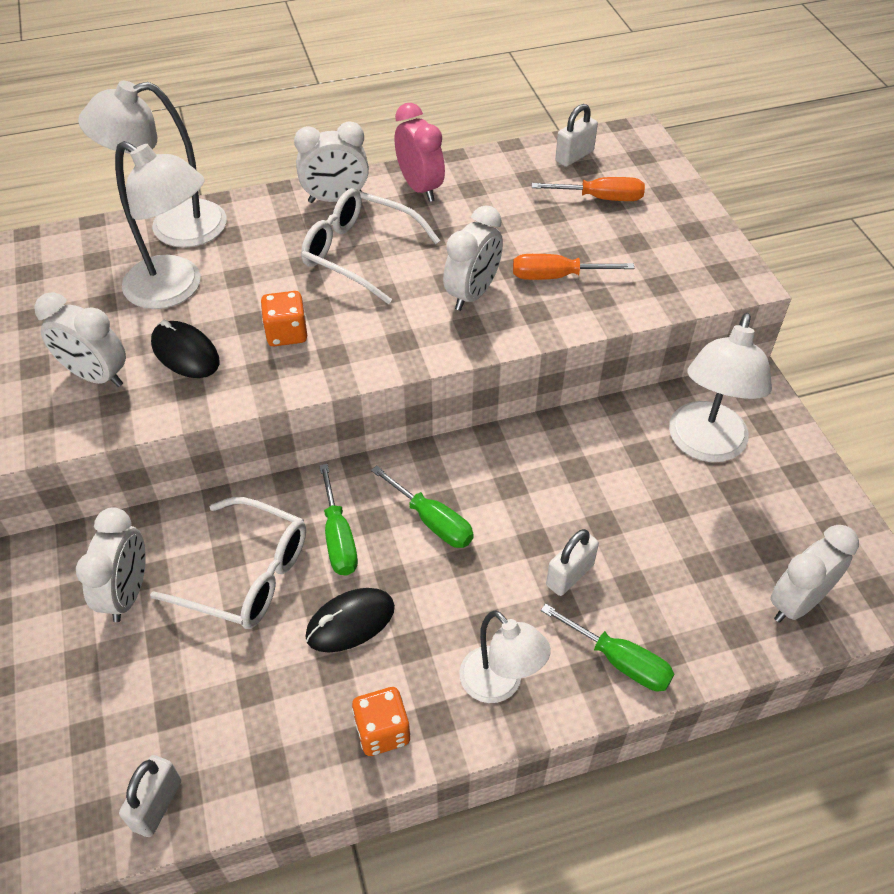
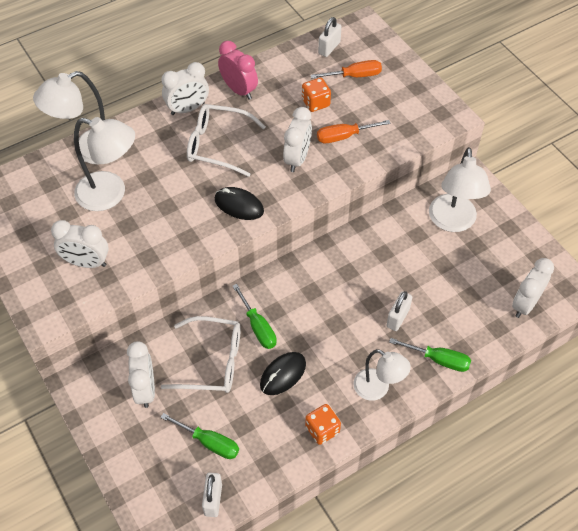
camera: 15 degrees left, 5 degrees up
(185, 353) = (136, 236): black mouse -> black mouse (239, 205)
(286, 333) = (193, 209): orange dice -> orange dice (315, 103)
(432, 521) = (309, 304): green screwdriver -> green screwdriver (209, 442)

